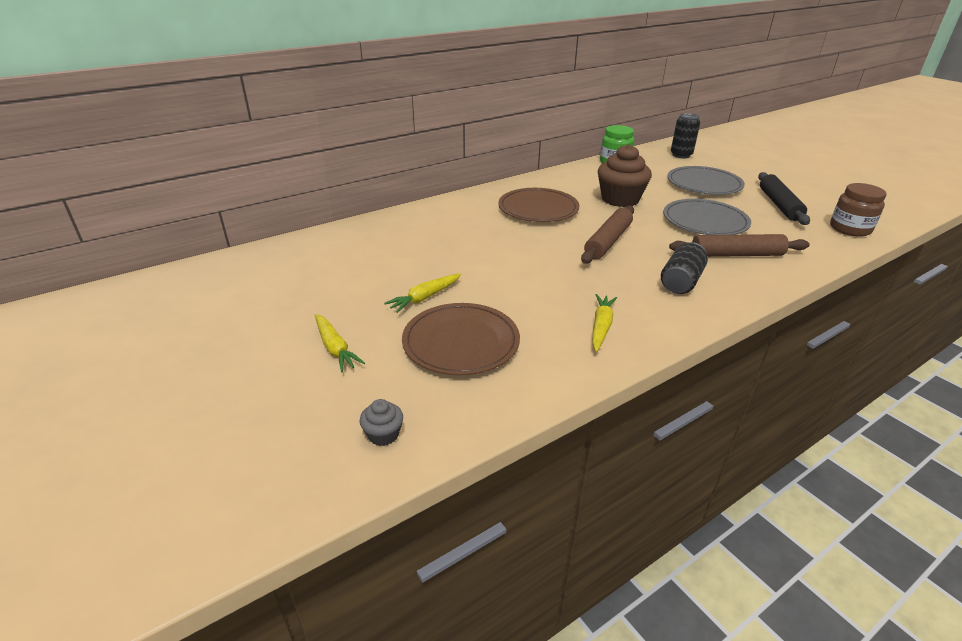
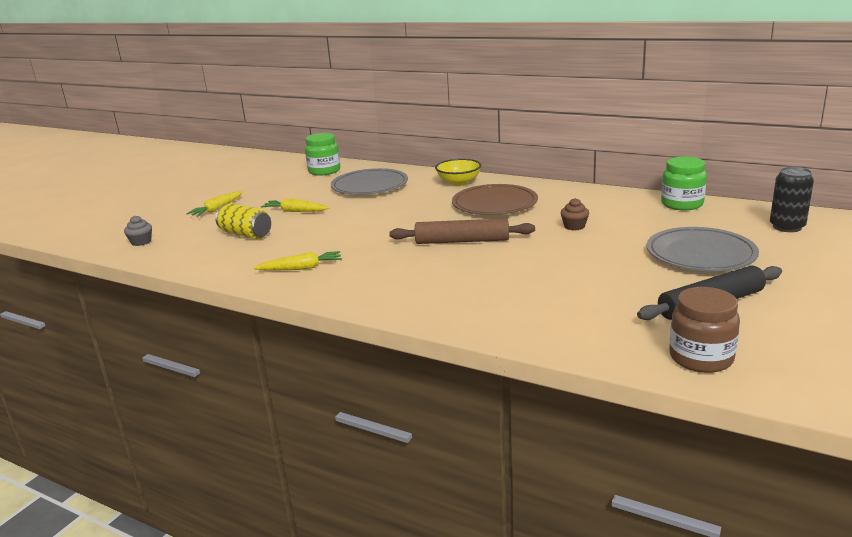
camera: 65 degrees right, 10 degrees down
(310, 254) = (324, 171): none -> green jar
(461, 342) = (246, 234): brown plate -> yellow can
(462, 206) = (459, 182): none -> yellow bowl
(620, 199) = (574, 226): brown cupcake -> brown cupcake, size x0.45
(681, 282) = (412, 283): black can -> none
(705, 221) = (578, 271): grey plate -> grey plate (370, 186)
(736, 254) = (509, 298): brown rolling pin -> none

